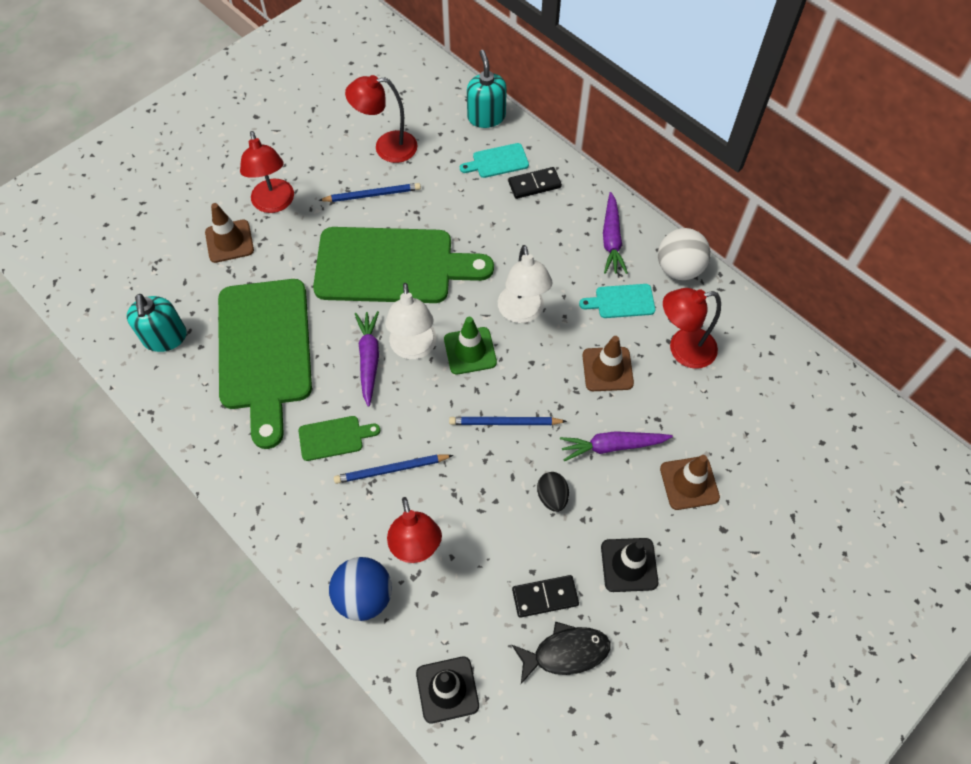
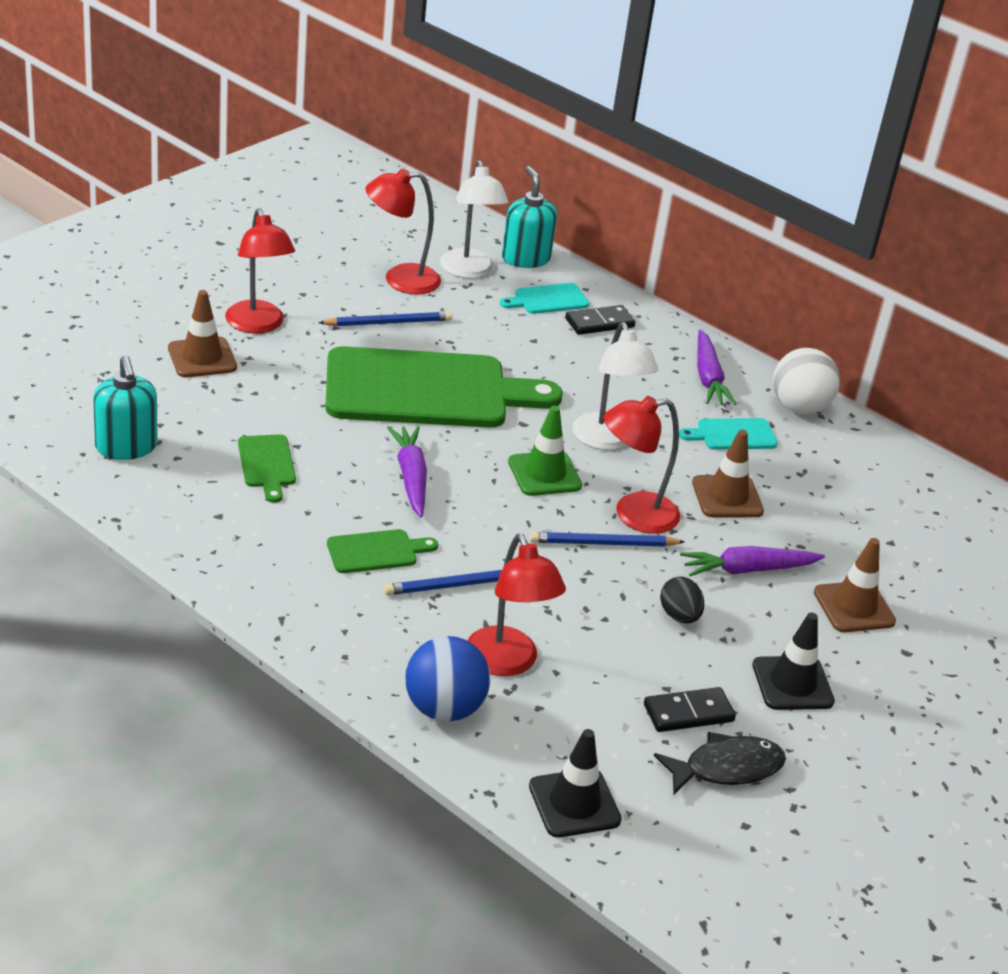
camera: 10 degrees left, 25 degrees down
(264, 351) = (267, 464): green cutting board -> green cutting board, size x0.41
(413, 348) = (469, 469): white lamp -> white lamp (469, 271)
(682, 349) = (819, 482): red lamp -> red lamp (633, 514)

